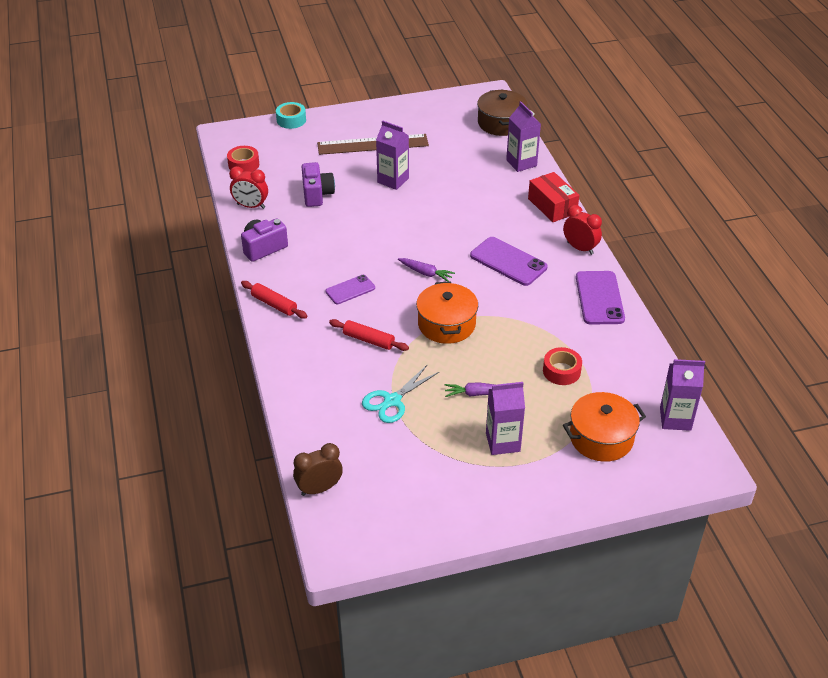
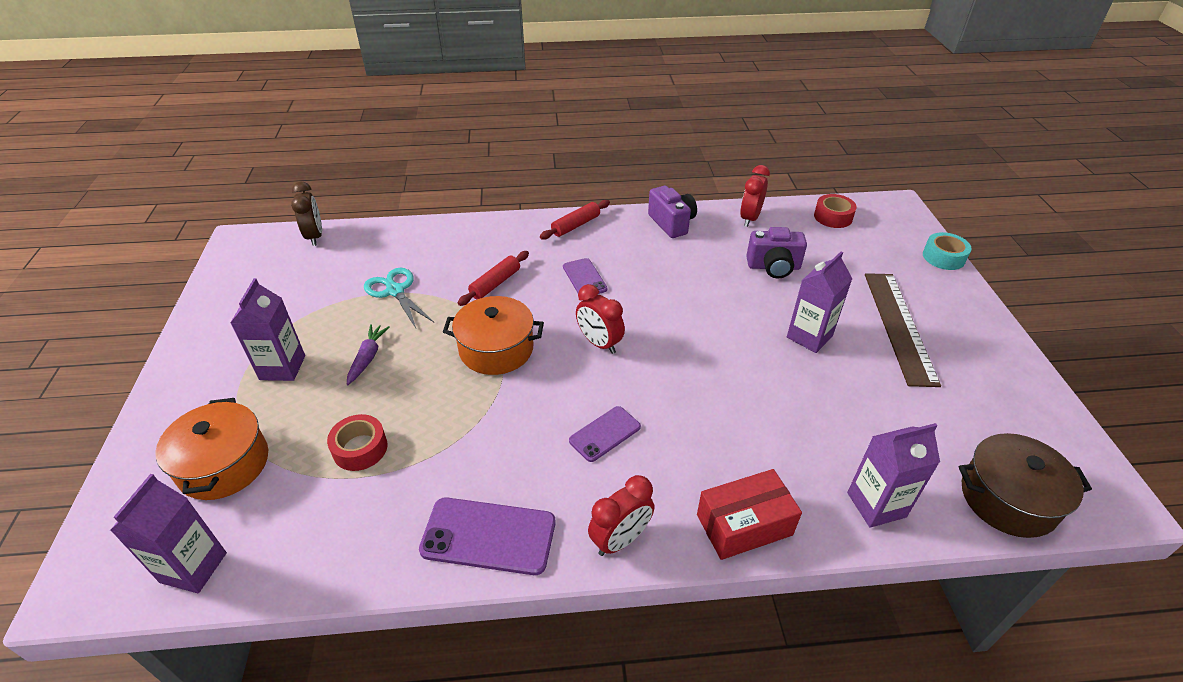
camera: 100 degrees right, 0 degrees up
(425, 273) = (599, 343): purple carrot -> red clock
(508, 262) = (605, 434): purple phone -> purple phone, size x0.62

